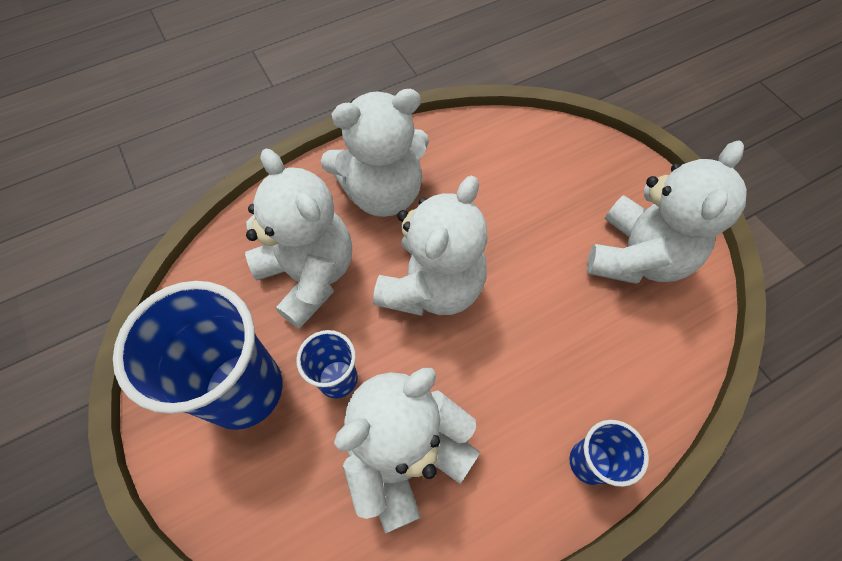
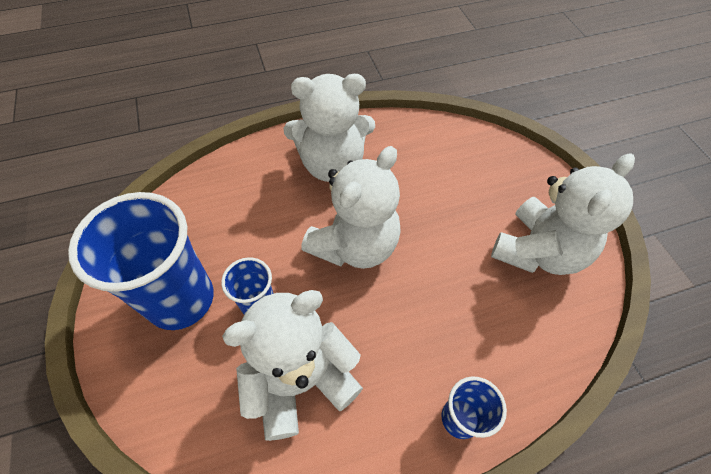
camera: 10 degrees right, 5 degrees down
(309, 275) = (256, 218): white teddy bear -> none

